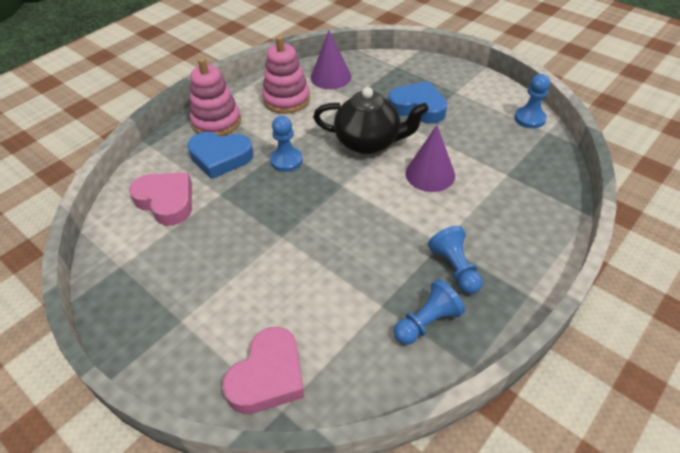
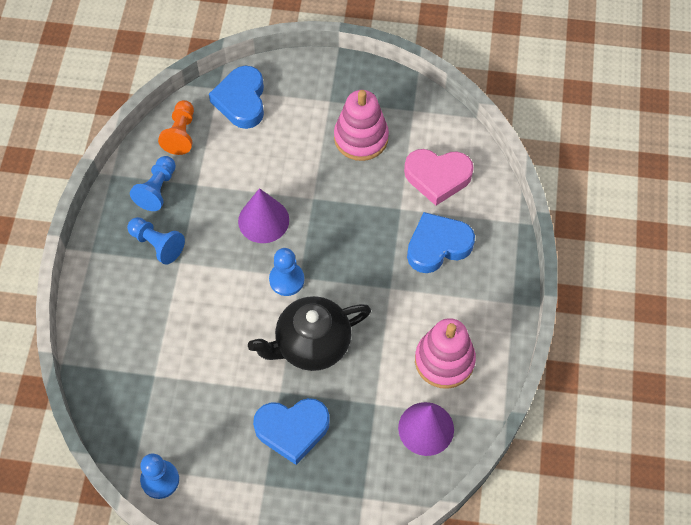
camera: 145 degrees right, 15 degrees up
(216, 122) = (486, 286): pink stacking toy -> pink stacking toy (361, 138)
(268, 376) = (241, 101): pink heart -> blue heart
(286, 160) = (373, 276): blue pawn -> blue pawn (286, 280)
(364, 374) = (181, 134): none -> orange pawn
(430, 174) = (227, 334): purple cone -> purple cone (263, 220)

